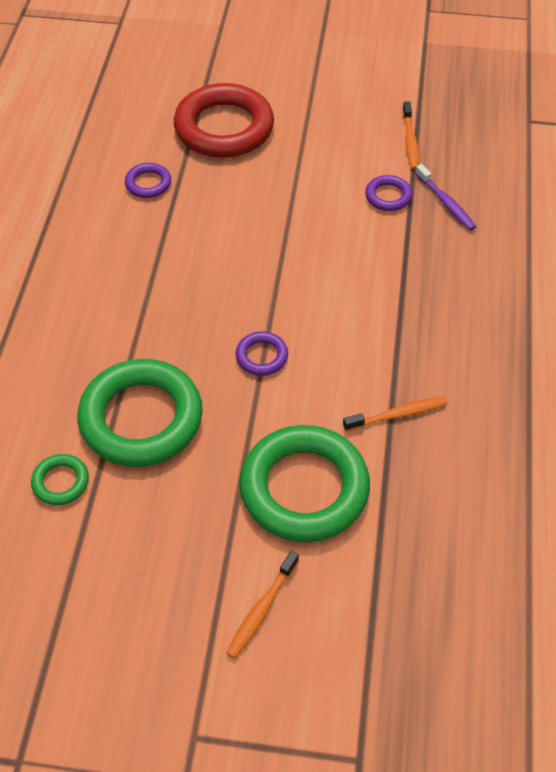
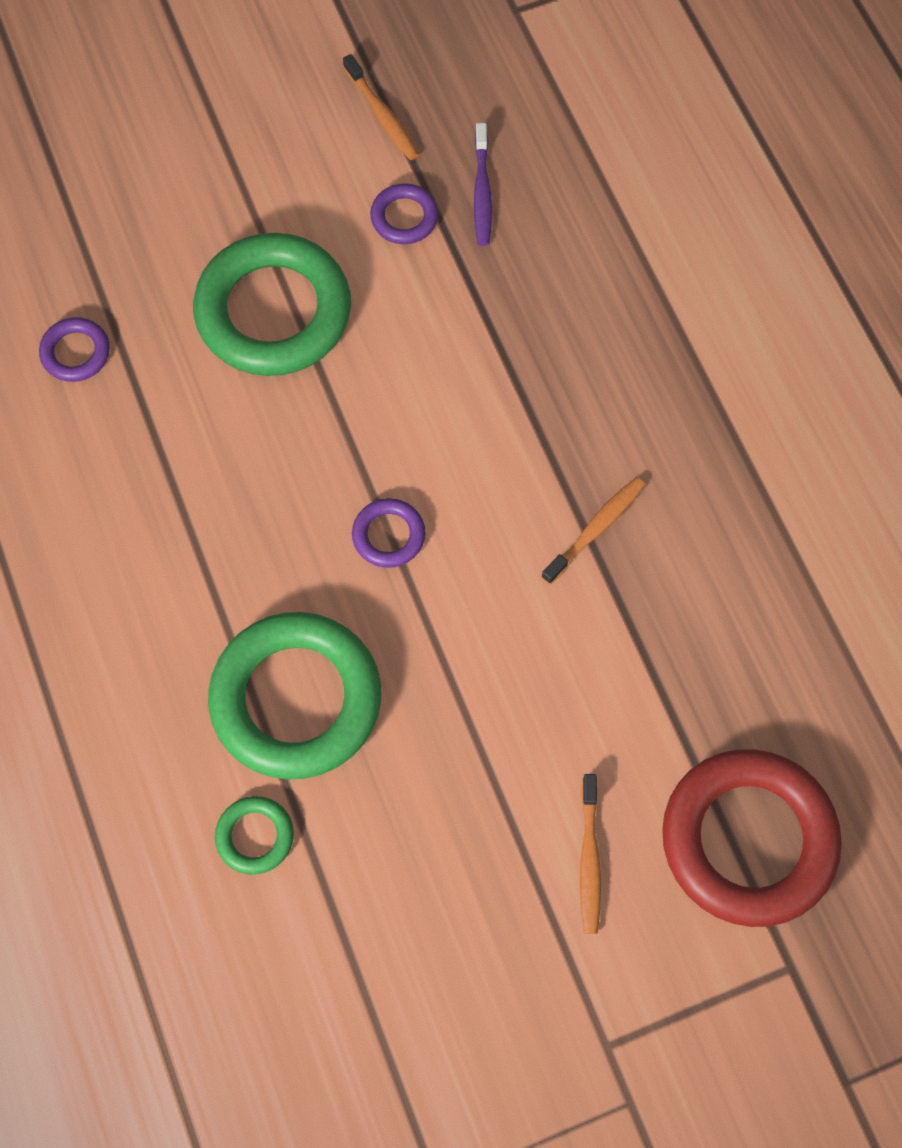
camera: 30 degrees left, 15 degrees up
(224, 128) = (121, 211): red ring -> red ring (748, 840)
(304, 488) = (546, 684): green ring -> green ring (273, 312)
(446, 203) = (482, 192): purple toothbrush -> purple toothbrush turned 60 degrees clockwise

